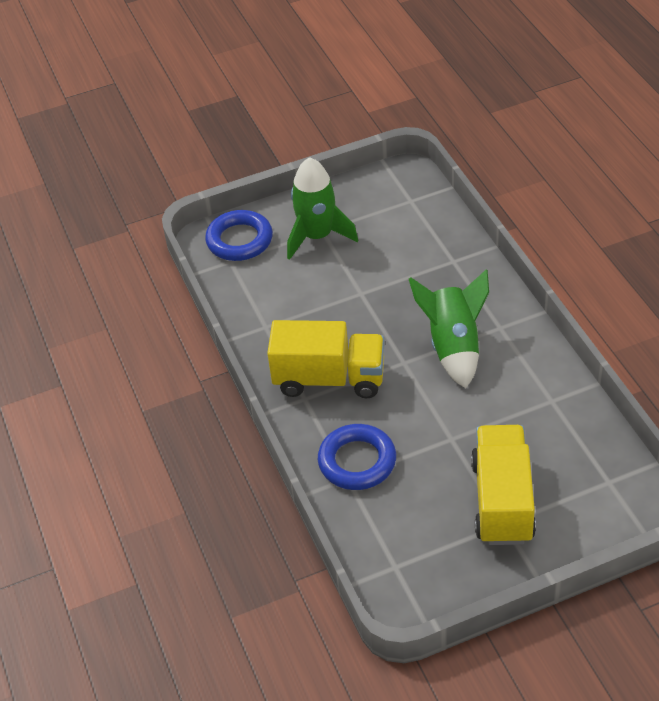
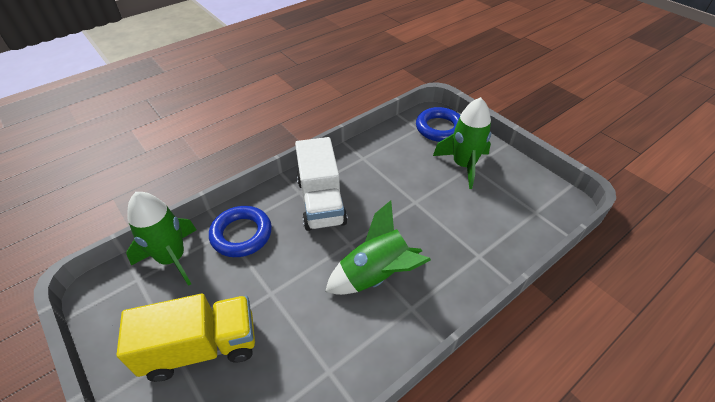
camera: 70 degrees right, 0 degrees up
(329, 378) = (321, 202): yellow truck -> white truck
(373, 532) = (172, 258): none -> green rocket

